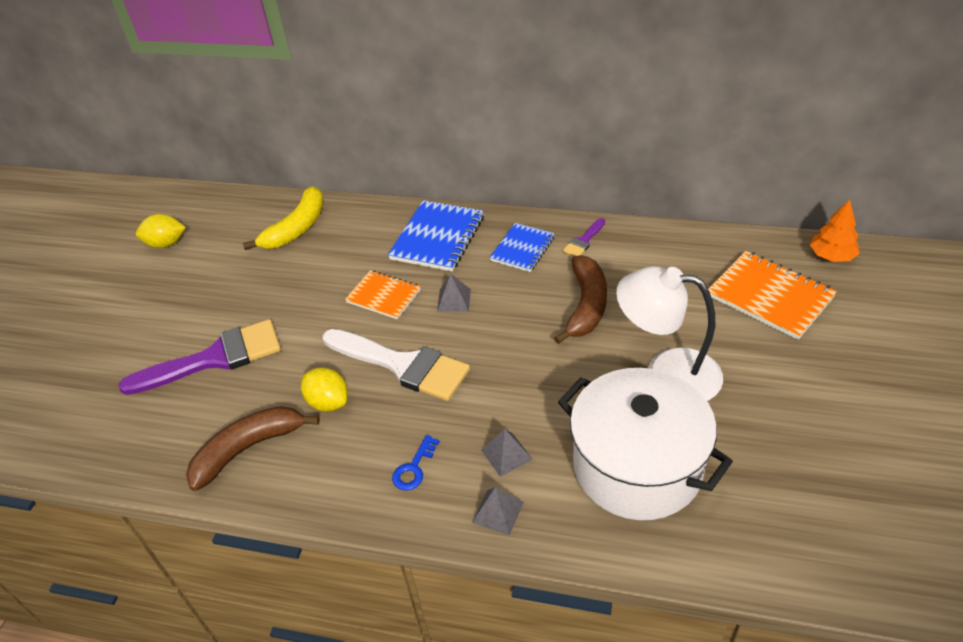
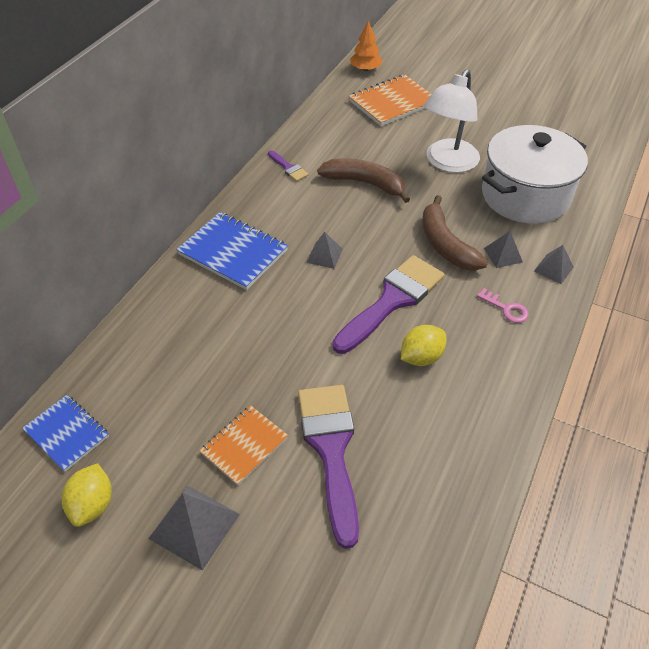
camera: 80 degrees left, 5 degrees up
(146, 298) = (194, 526): none -> grey pyramid
(248, 449) = (462, 423): brown banana -> brown banana (445, 244)
(297, 228) = (148, 362): yellow banana -> none
(383, 296) = (297, 302): orange notebook -> orange notebook (244, 445)
(403, 365) = (392, 300): white brush -> purple brush
(414, 468) = (506, 309): blue key -> pink key
(522, 249) = (279, 203): blue notebook -> blue notebook (67, 433)

